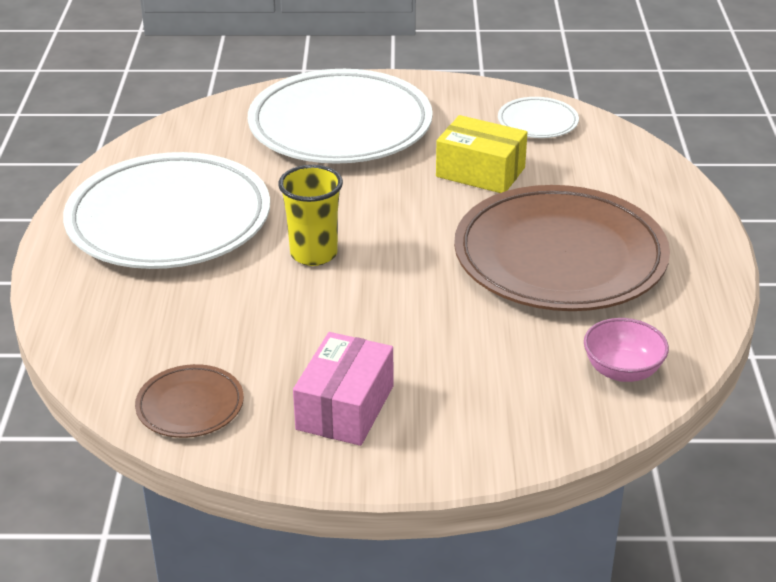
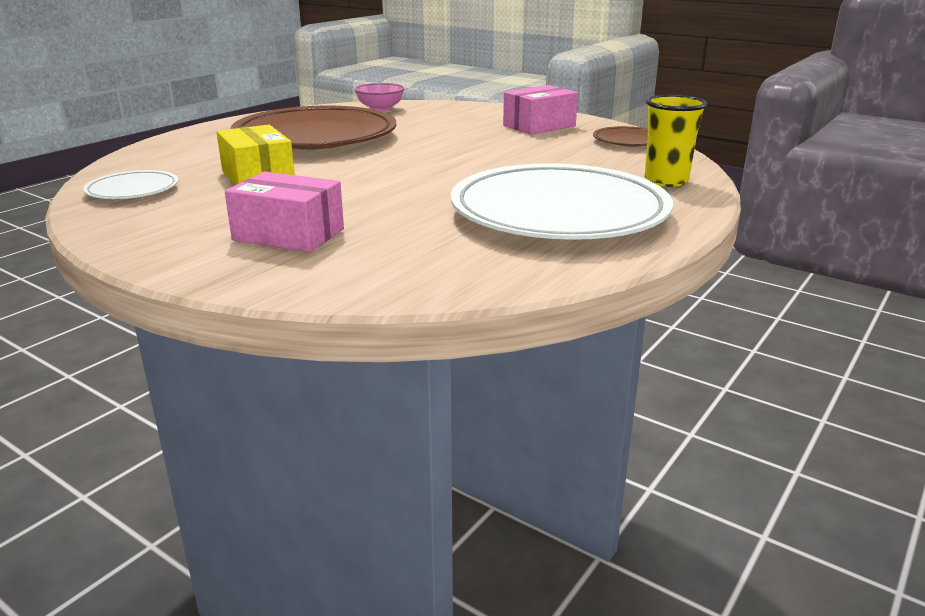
camera: 145 degrees left, 10 degrees down
(313, 254) = (466, 170): yellow cup -> yellow cup (666, 181)
(340, 126) = (288, 234): white plate -> pink box

